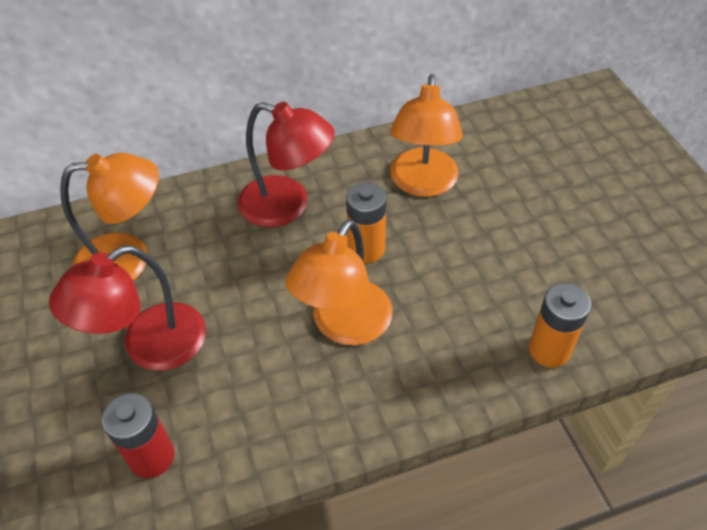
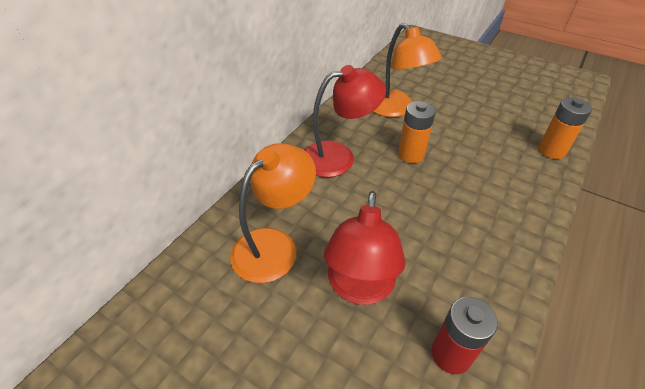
camera: 40 degrees left, 5 degrees down
(344, 326) = (453, 199): orange lamp -> none

